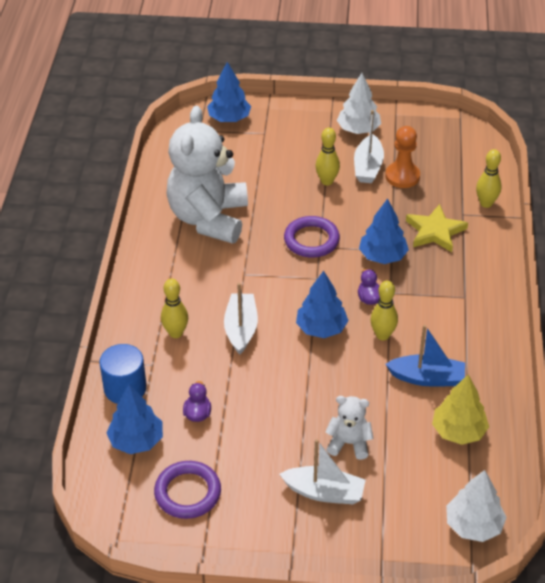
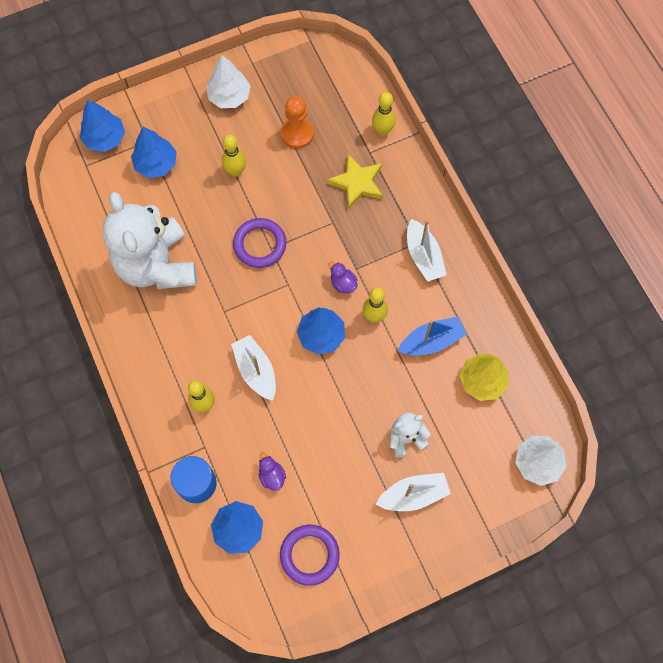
camera: 30 degrees left, 25 degrees up
(368, 167) = (262, 137): white boat -> white boat (423, 256)
(382, 256) = (329, 232): blue tree -> blue tree (156, 164)

